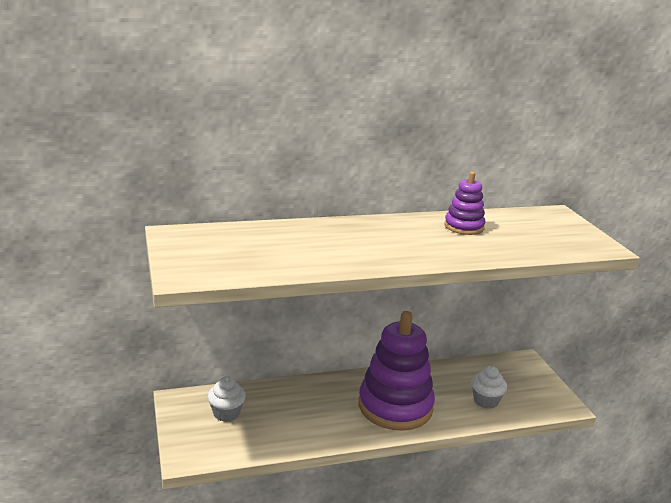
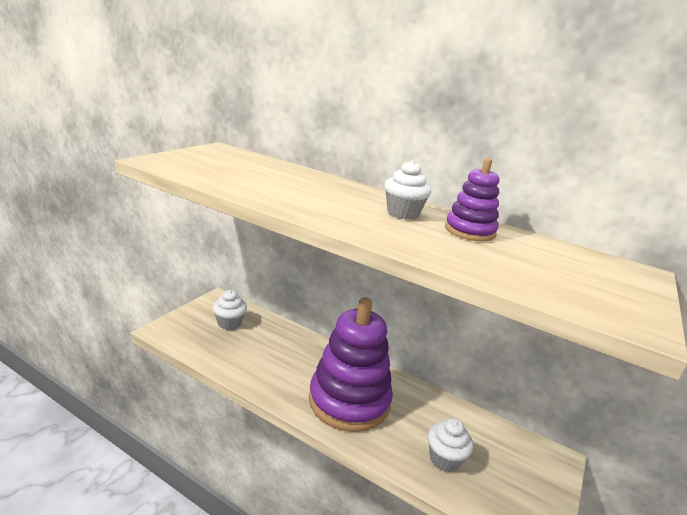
camera: 45 degrees right, 0 degrees up
(414, 232) = (403, 213): none -> white cupcake

